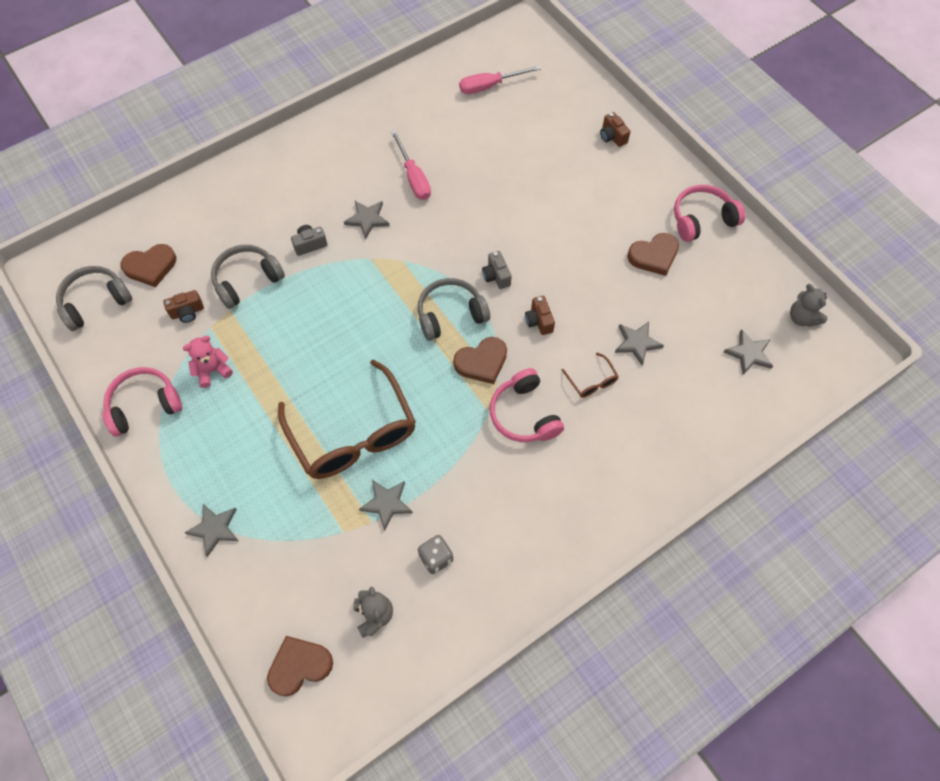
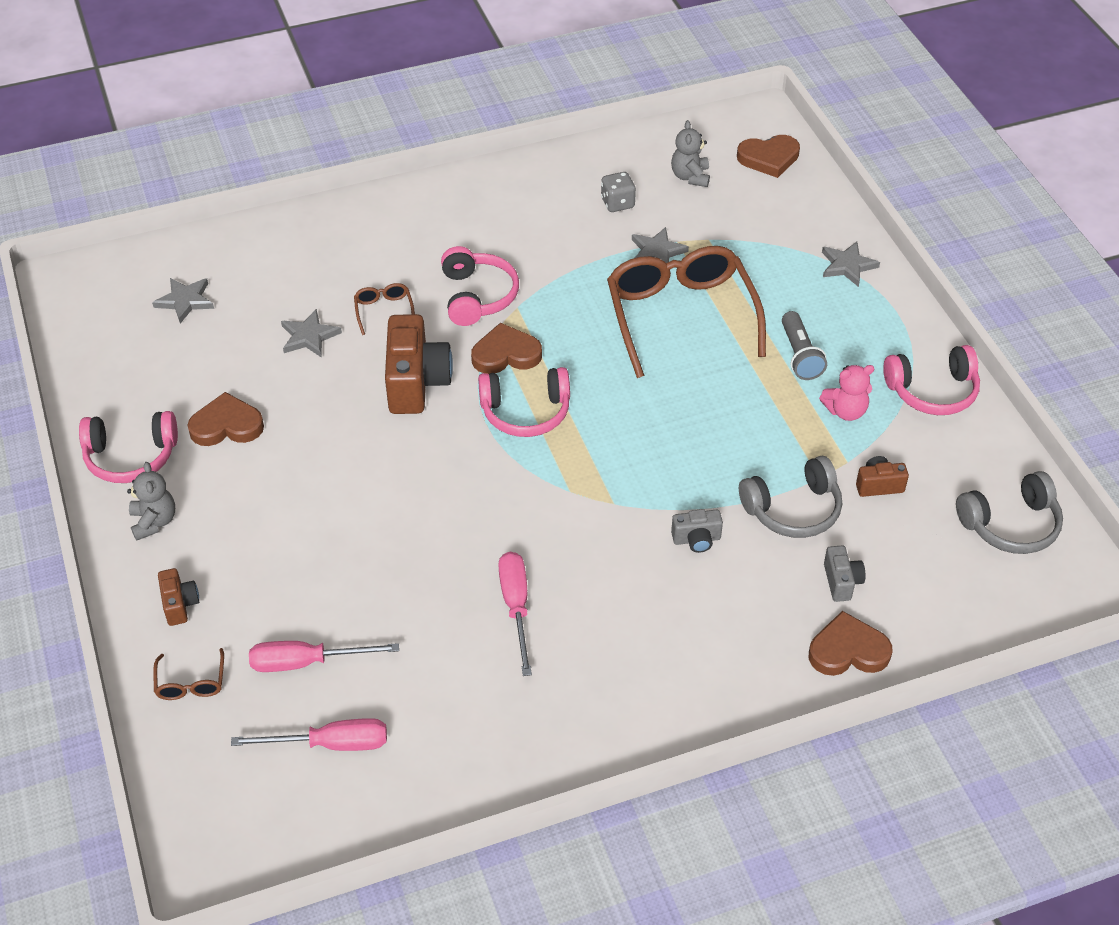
camera: 165 degrees left, 15 degrees down
(150, 267) = (934, 557): brown heart -> brown heart (848, 650)
(251, 416) = (799, 356): none -> grey flashlight
(367, 219) = (604, 558): grey star -> none
(450, 315) = (525, 412): grey headphones -> pink headphones
(496, 276) = (448, 444): grey camera -> grey camera (841, 582)
(522, 122) = (307, 662): none -> pink screwdriver
(539, 321) = (416, 382): brown camera -> brown camera, size x2.02
(580, 99) = (191, 683): none -> brown glasses
(802, 318) = (94, 322): grey teddy bear -> grey teddy bear (154, 521)

